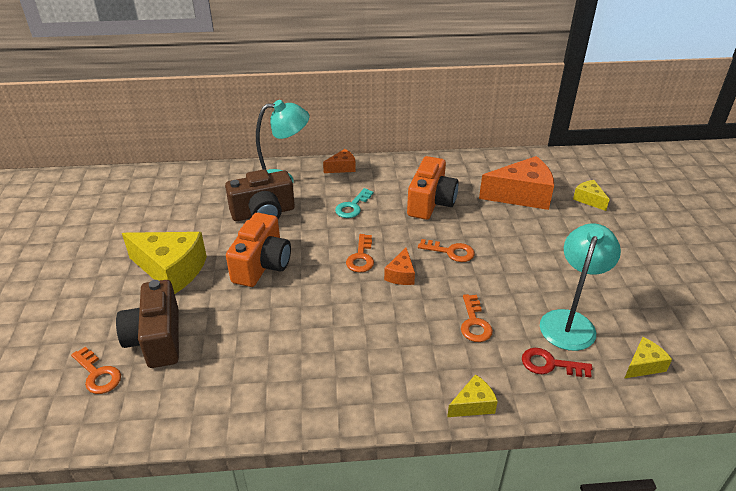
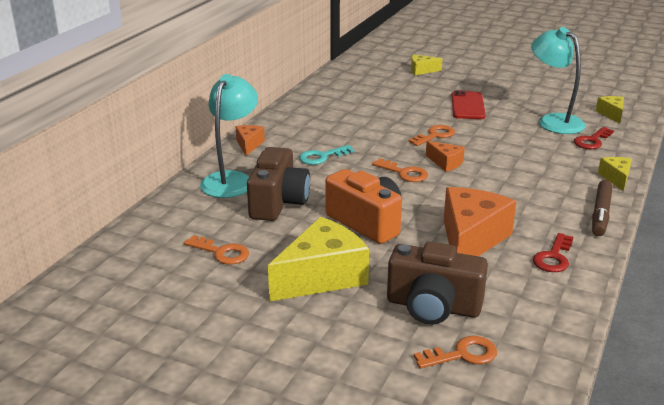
camera: 60 degrees left, 10 degrees down
(272, 393) = (553, 257): none -> red key
(352, 206) = (322, 157): turquoise key -> turquoise key turned 90 degrees clockwise
(381, 409) = (600, 214): none -> brown marker
(430, 202) = (357, 123): orange camera -> none
(474, 323) = (529, 152): orange key -> orange key (221, 252)
(521, 195) = (389, 89): orange cheese -> orange cheese (470, 239)
(539, 252) = (468, 106): none -> red phone

